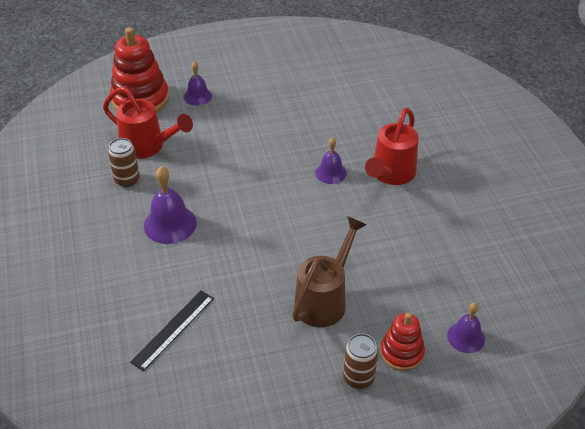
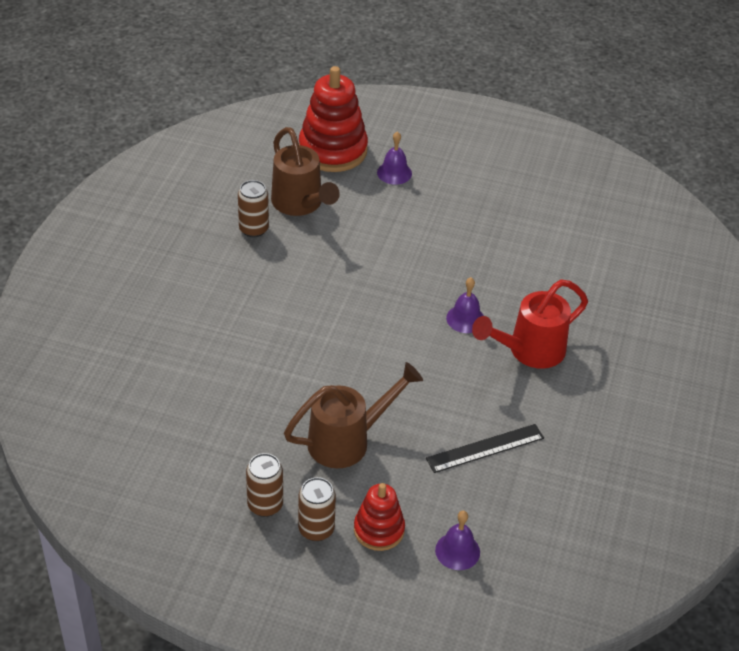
camera: 30 degrees right, 0 degrees up
(148, 147) = (300, 204): red watering can -> brown watering can
(170, 224) = (259, 293): purple bell -> none
(173, 329) = (183, 394): black ruler -> black ruler (485, 448)
(306, 381) = (265, 505): none -> brown can

